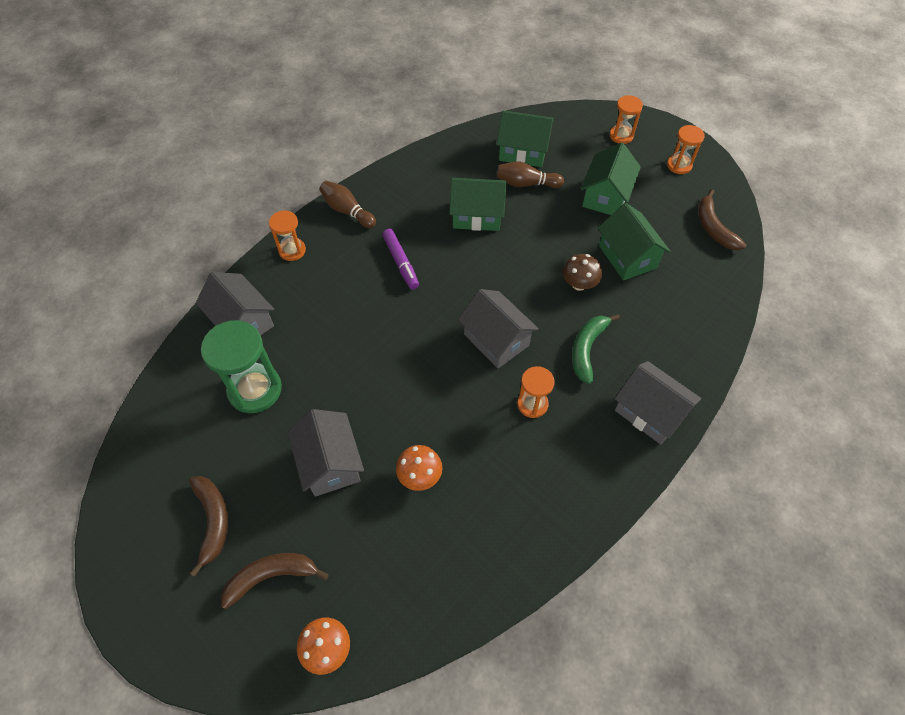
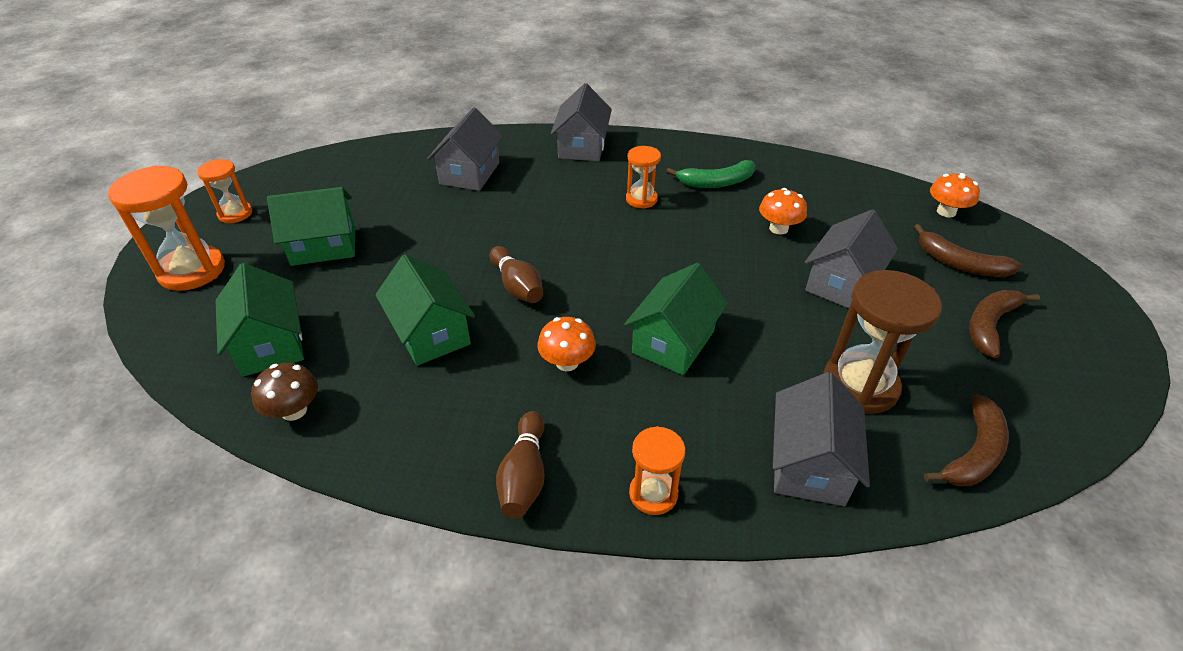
camera: 125 degrees left, 15 degrees down
(255, 390) = (860, 385): green hourglass -> brown hourglass
(401, 262) = (567, 362): purple marker -> orange mushroom
(496, 340) = (598, 244): grey house -> grey house (469, 173)
(526, 184) = (339, 315): brown bowling pin -> brown bowling pin (517, 286)
(579, 284) = (477, 221): brown mushroom -> brown mushroom (294, 410)
(587, 349) = (552, 192): green banana -> green banana (716, 182)
(621, 136) = (192, 271): orange hourglass -> orange hourglass, size x1.74
(627, 257) = (413, 205): green house -> green house (673, 342)
(713, 228) = (331, 170): brown banana -> brown banana (973, 453)

